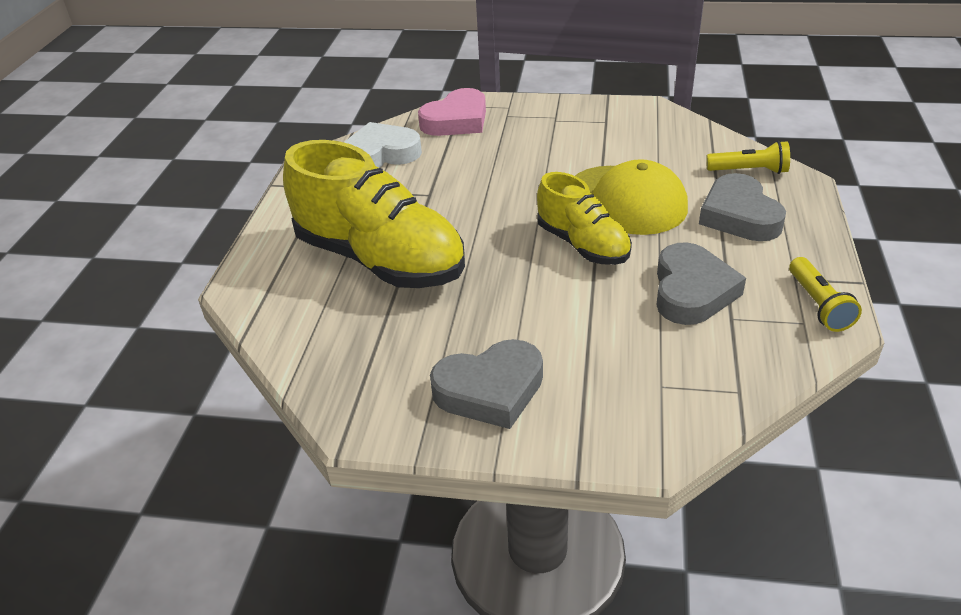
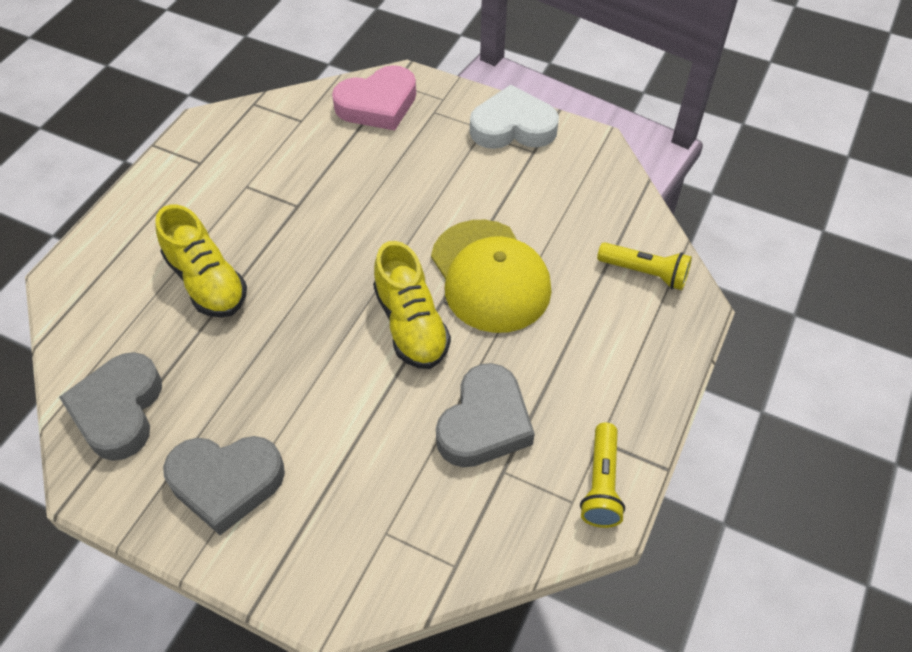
camera: 15 degrees right, 15 degrees up
(380, 154) = (277, 133): white heart -> white heart (513, 127)
(380, 260) = (207, 282): yellow shoe -> yellow shoe, size x0.58
(739, 215) = (594, 335): grey heart -> grey heart (119, 410)

